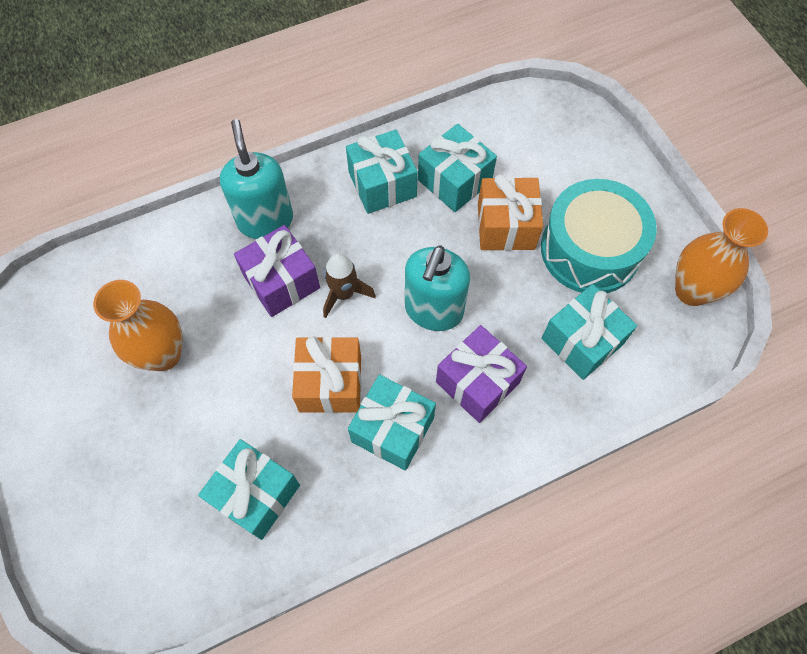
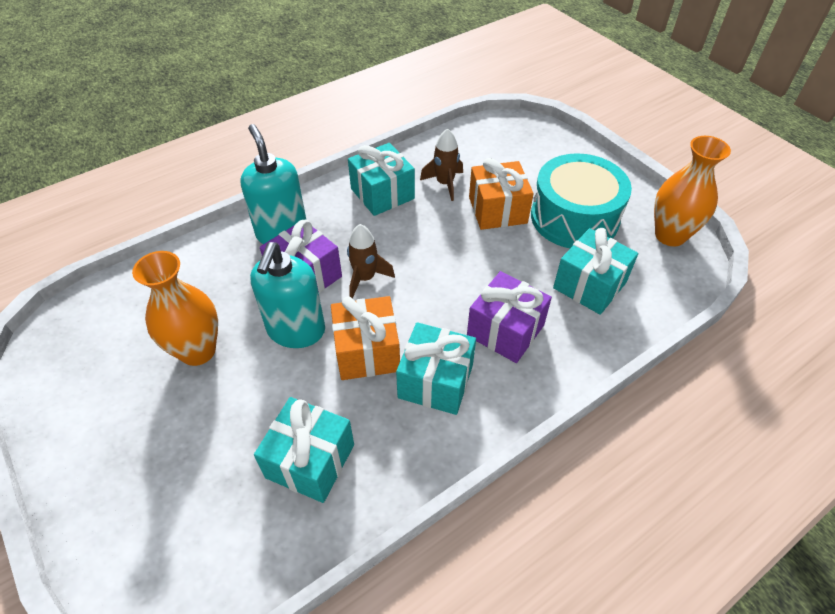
camera: 10 degrees left, 15 degrees down
(433, 310) = (450, 280): turquoise soap dispenser -> turquoise soap dispenser (296, 331)
(454, 181) = (445, 184): turquoise gift -> brown rocket

